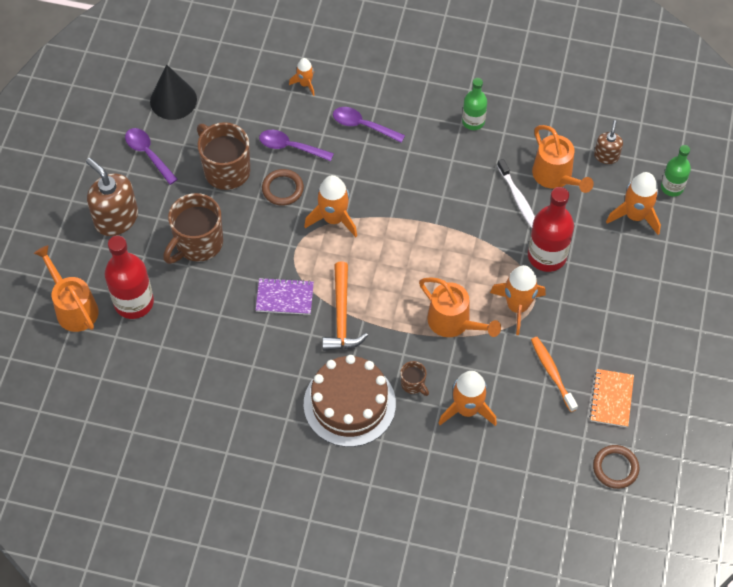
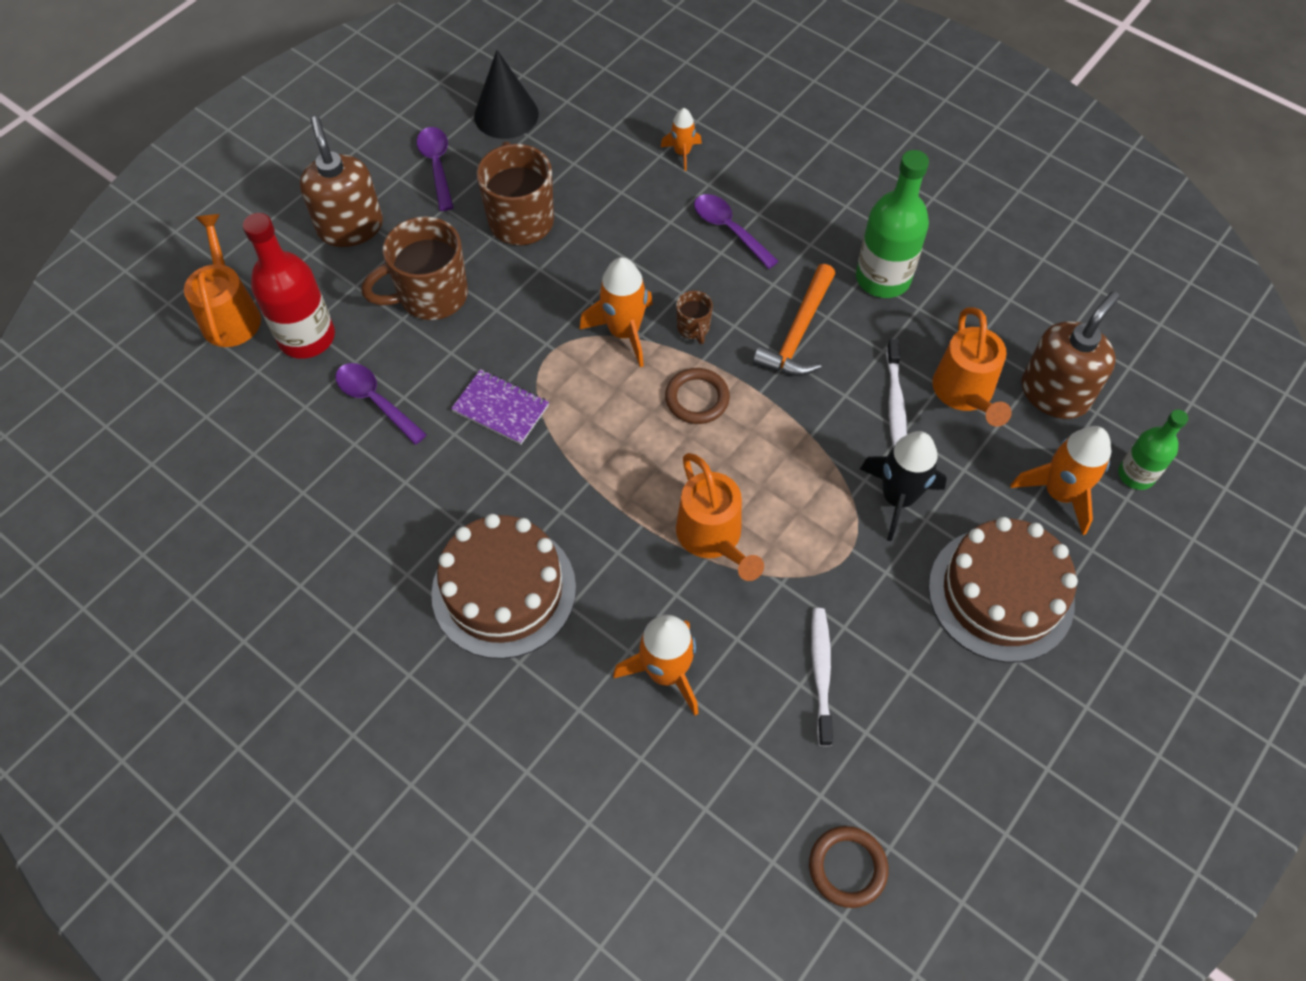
camera: 25 degrees right, 0 degrees up
(282, 189) = (579, 269): brown ring -> brown ring (697, 398)
(290, 147) = (619, 222): purple spoon -> purple spoon (375, 401)
(341, 316) = (562, 464): orange hammer -> orange hammer (797, 333)
(413, 384) = (608, 601): brown mug -> brown mug (693, 328)
(473, 121) = (883, 278): green bottle -> green bottle, size x1.64
(517, 307) = (817, 553): orange rocket -> none
(547, 256) = (897, 498): red bottle -> black rocket
(552, 373) = (821, 673): orange toothbrush -> white toothbrush
(606, 156) = (1054, 393): brown soap dispenser -> brown soap dispenser, size x1.83
(611, 399) = (893, 753): orange notebook -> none
(628, 287) = (1001, 594): none -> brown cake

